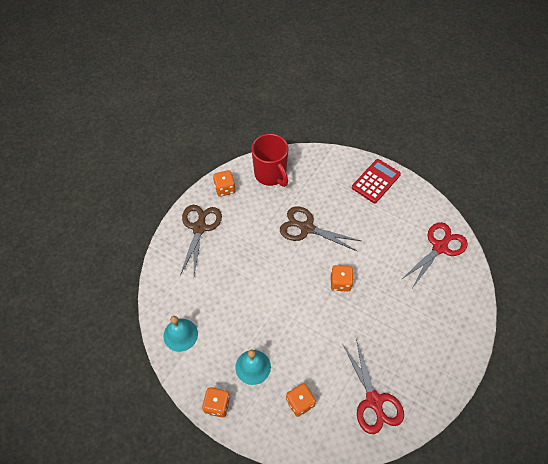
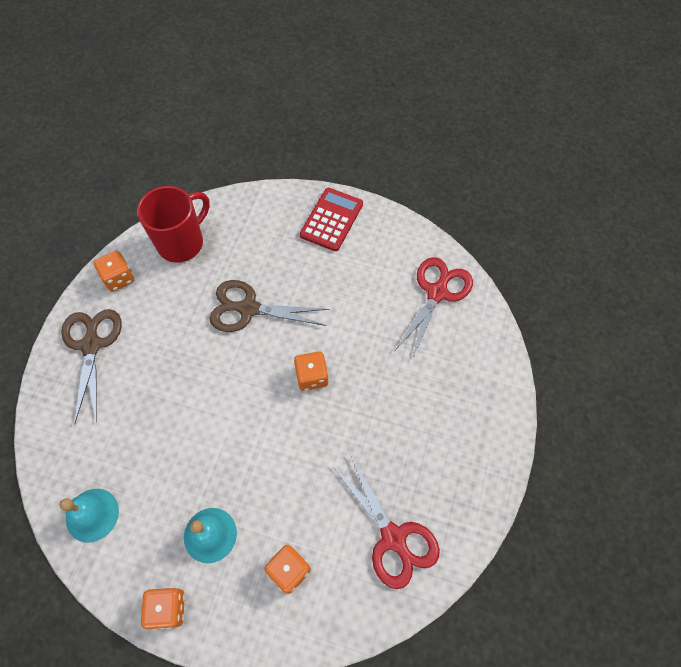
camera: 15 degrees left, 5 degrees up
(270, 174) = (182, 243): red mug -> red mug turned 90 degrees counterclockwise

